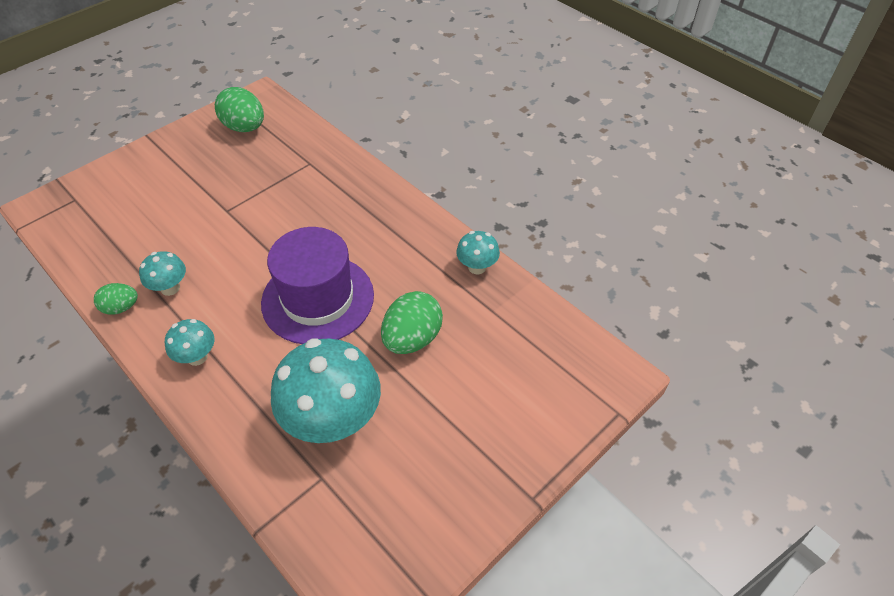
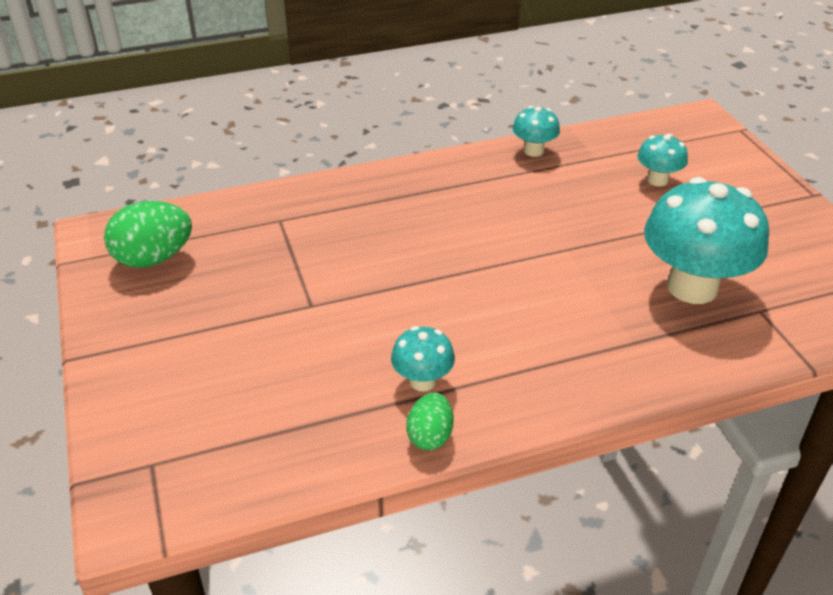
camera: 65 degrees left, 10 degrees down
(197, 357) = (556, 374): turquoise mushroom -> turquoise mushroom (657, 180)
(318, 299) = (516, 261): purple hat -> none
(412, 339) = (607, 212): green egg -> none

